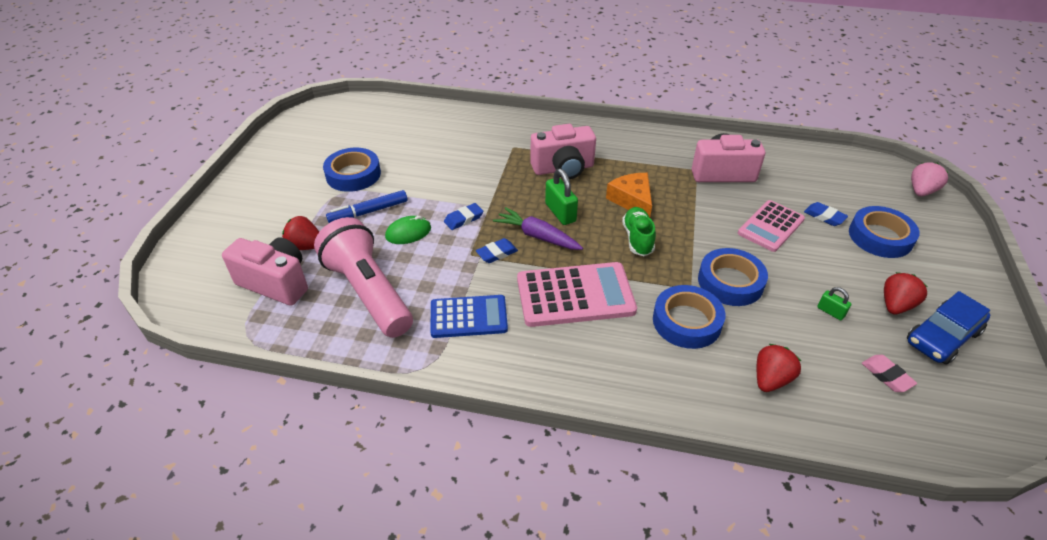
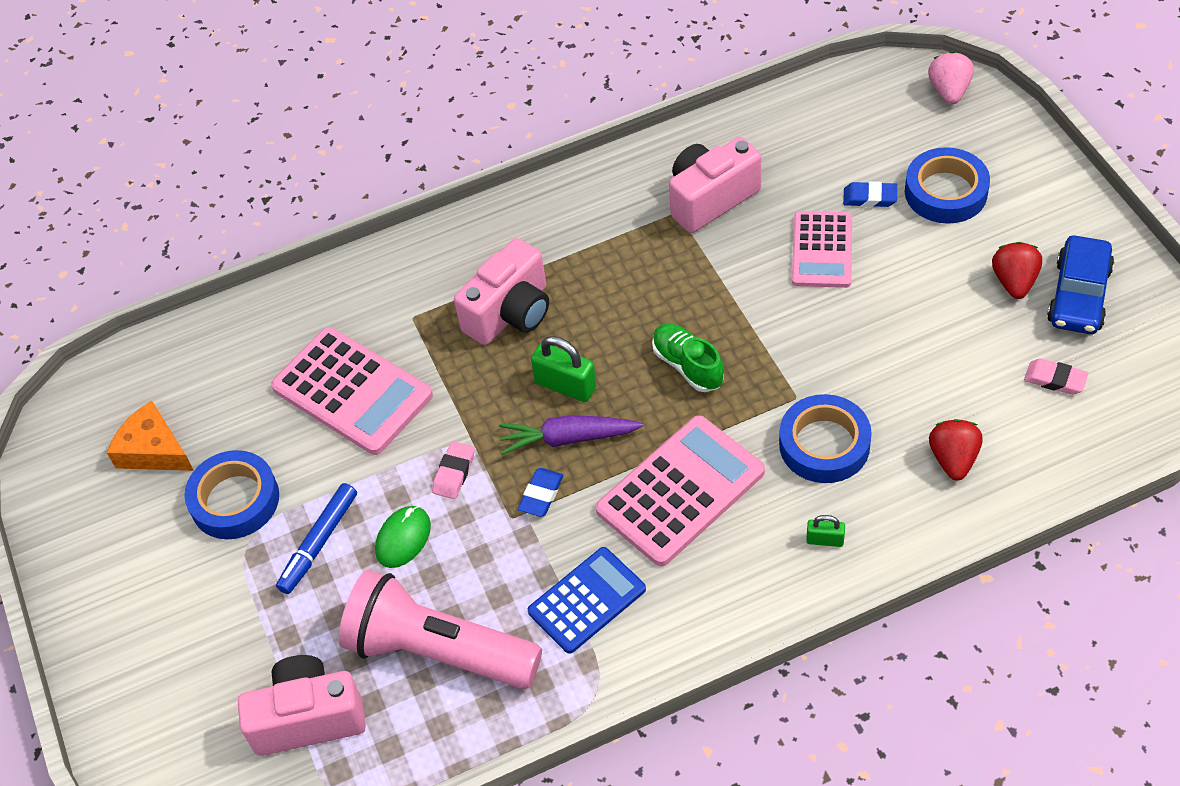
camera: 30 degrees left, 10 degrees up
(305, 246) = (290, 646): red strawberry -> none
(453, 161) = (352, 392): none -> pink calculator
(463, 219) = (454, 473): blue eraser -> pink eraser
(632, 200) = (636, 311): orange cheese -> orange cheese (153, 450)
(730, 282) = (832, 360): blue tape -> none
(830, 312) = (957, 333): green padlock -> green padlock (825, 540)

